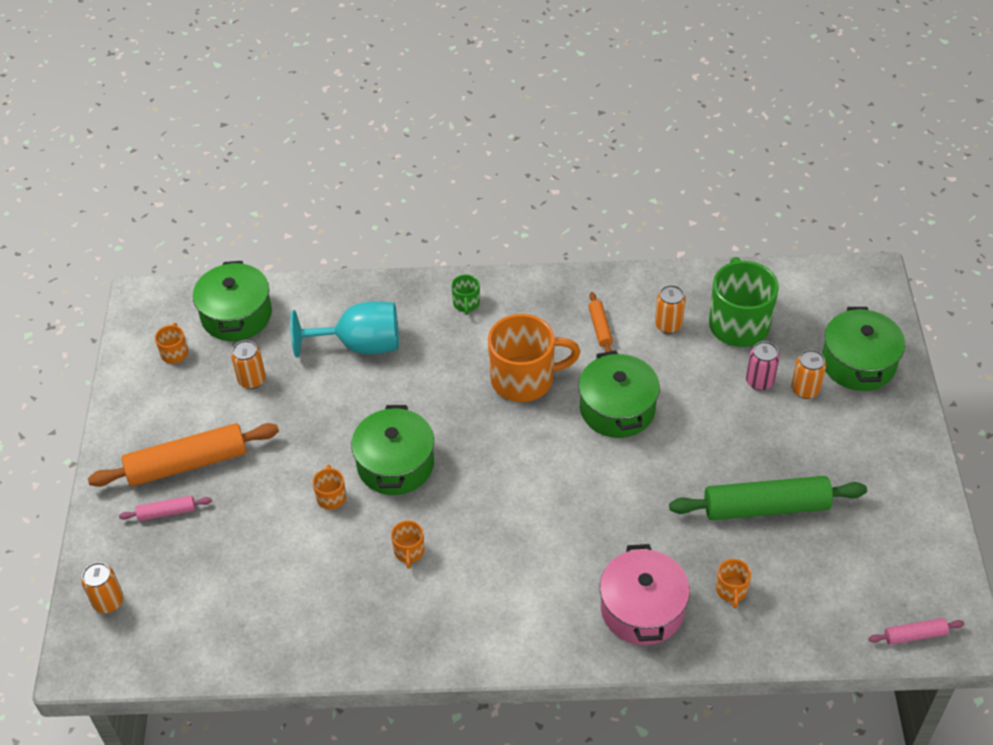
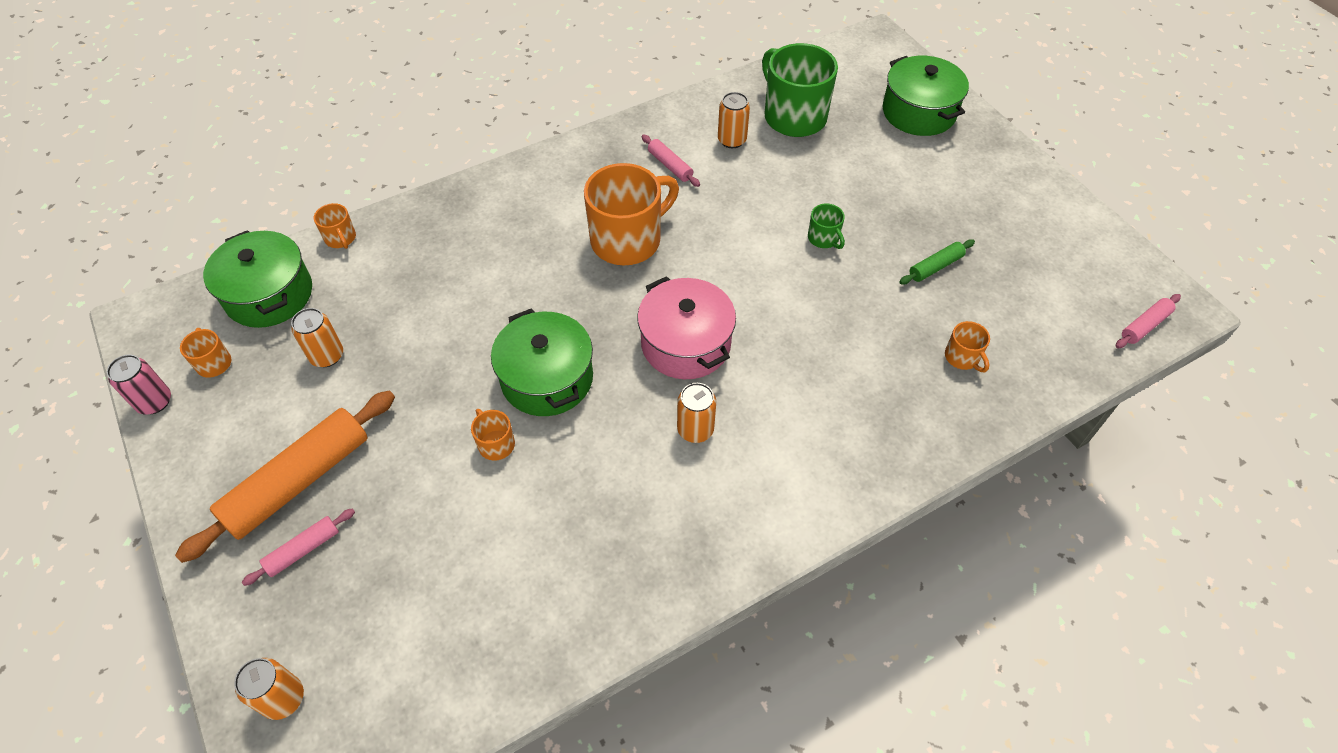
camera: 30 degrees left, 5 degrees up
(360, 345) = (432, 272): turquoise goblet -> none
(409, 552) = (620, 465): orange mug -> orange mug (341, 238)
(466, 304) = (522, 191): green mug -> green mug (824, 238)
(600, 328) = (670, 165): orange rolling pin -> pink rolling pin
(617, 409) = (737, 232): green pot -> none
(642, 609) = (895, 414): pink pot -> pink pot (686, 343)
(759, 381) = (848, 158): pink can -> pink can (154, 402)
(766, 507) = (935, 267): green rolling pin -> green rolling pin, size x0.47
(805, 390) = (892, 151): orange can -> orange can (695, 429)

